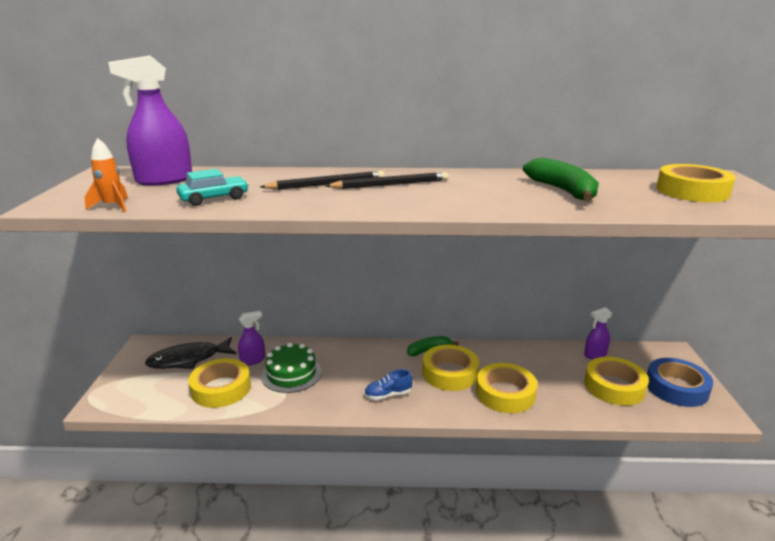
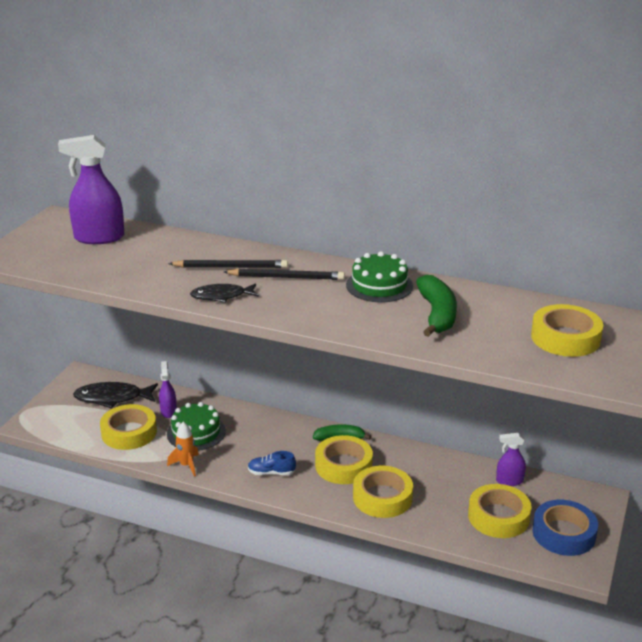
camera: 20 degrees right, 5 degrees up
(113, 206) = (46, 267): orange rocket -> orange rocket (186, 465)
(214, 198) = (126, 270): turquoise car -> none
(253, 360) = (168, 411): purple spray bottle -> purple spray bottle turned 90 degrees counterclockwise
(339, 204) = (221, 296): none -> black fish
(484, 180) = (379, 285): none -> green cake

